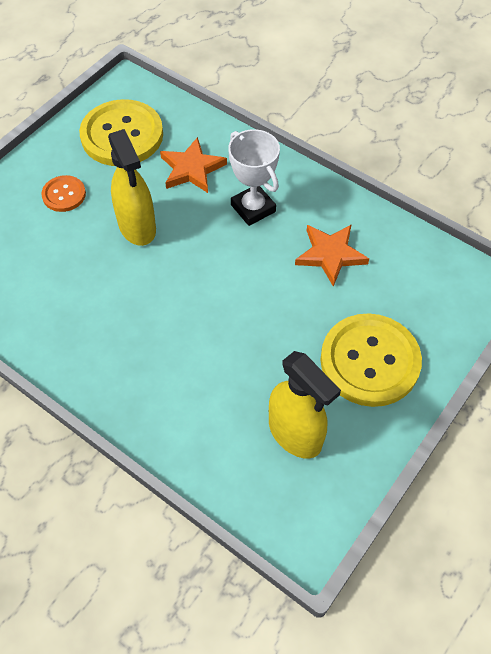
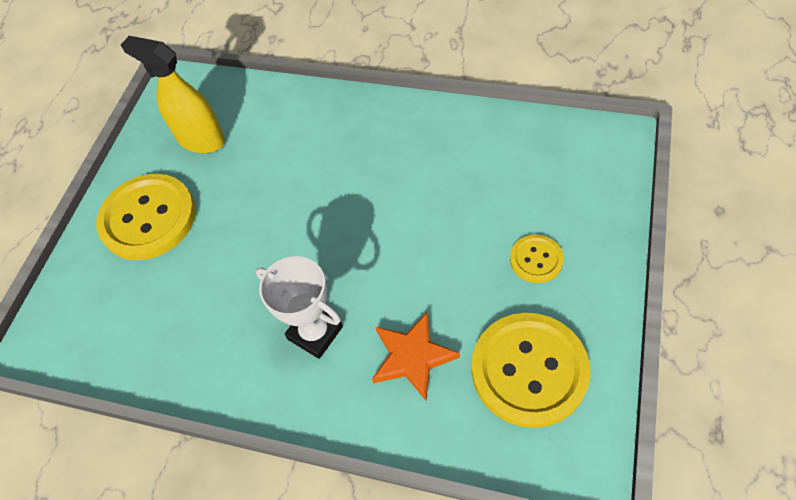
camera: 165 degrees right, 0 degrees up
(64, 195) = (536, 259): orange button -> yellow button
(137, 227) = (431, 256): yellow spray bottle -> none
(330, 255) = (210, 310): orange star -> none

